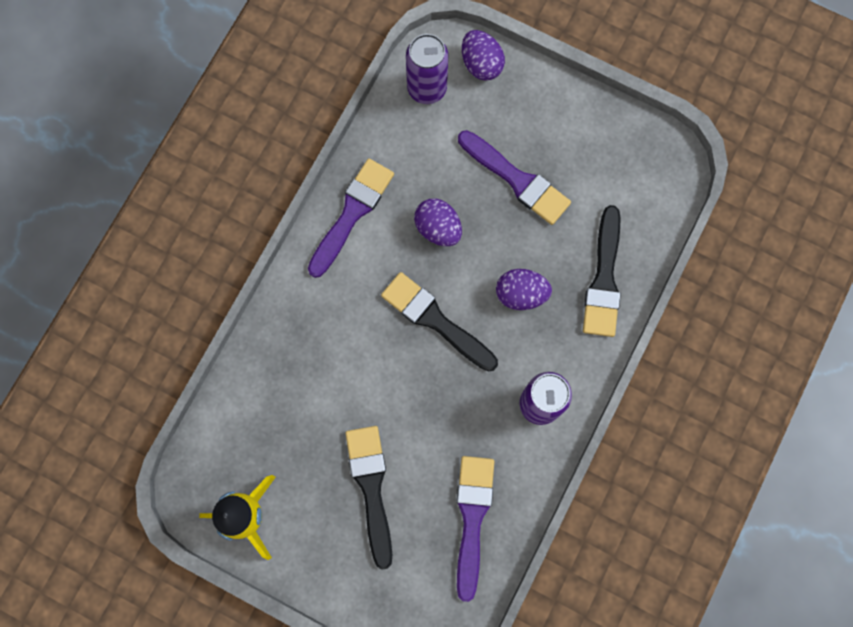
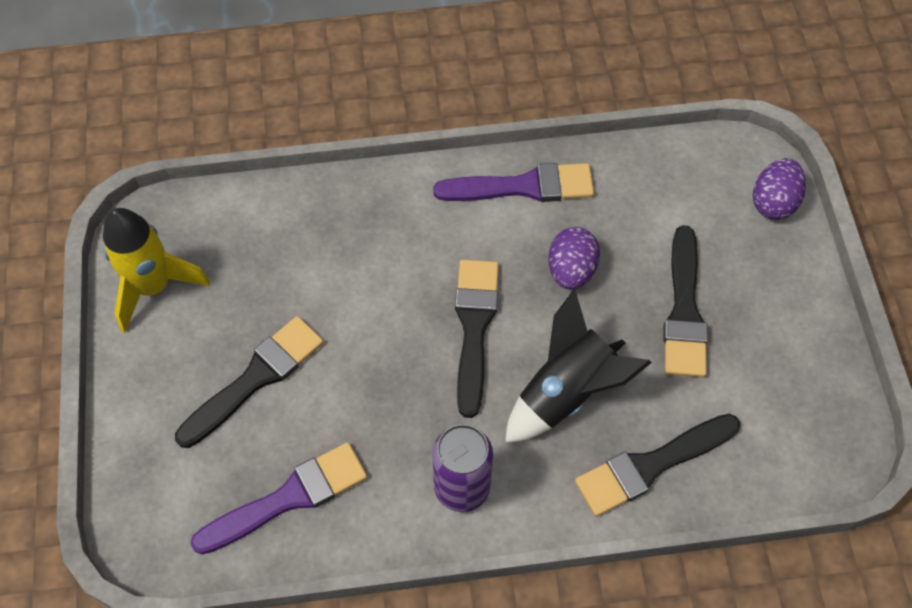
camera: 55 degrees right, 15 degrees down
(427, 88) = (704, 171): purple can -> none
(517, 180) = (684, 310): purple brush -> black brush
(521, 294) = (566, 392): purple egg -> black rocket

